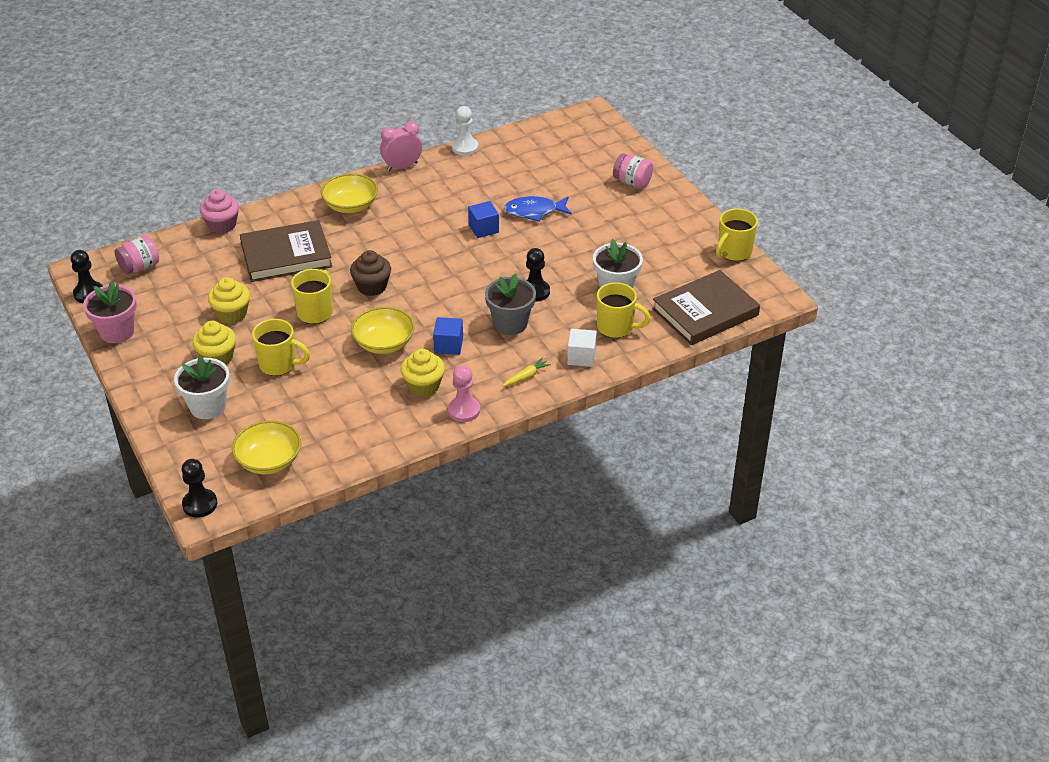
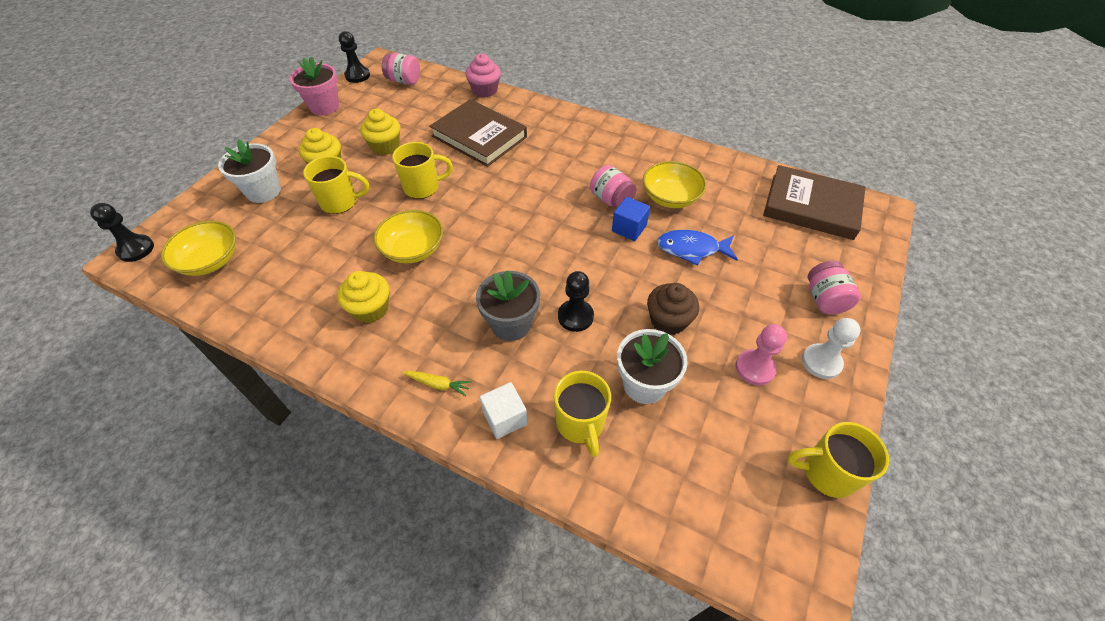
camera: 55 degrees right, 10 degrees up
(279, 364) = (340, 202): yellow mug -> yellow mug turned 75 degrees counterclockwise
(350, 205) = (573, 136): yellow bowl -> yellow bowl (670, 197)
(372, 286) = (483, 202): brown cupcake -> brown cupcake (668, 321)
(402, 167) = (653, 137): pink clock -> none
(445, 222) = (611, 200): none -> pink jar
(448, 345) = (442, 295): blue cube -> none
(464, 410) = (352, 360): pink pawn -> pink pawn (754, 368)
(465, 147) = (722, 157): white pawn -> white pawn (821, 362)
(534, 211) = (691, 249): blue fish -> blue fish turned 45 degrees counterclockwise
(705, 312) = (688, 507): brown book -> brown book (811, 206)

